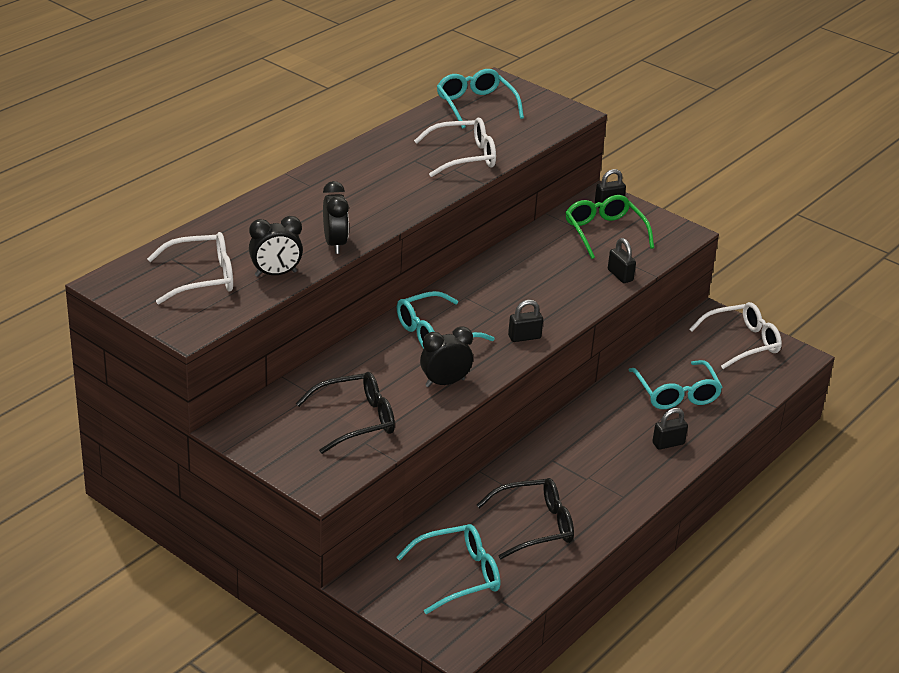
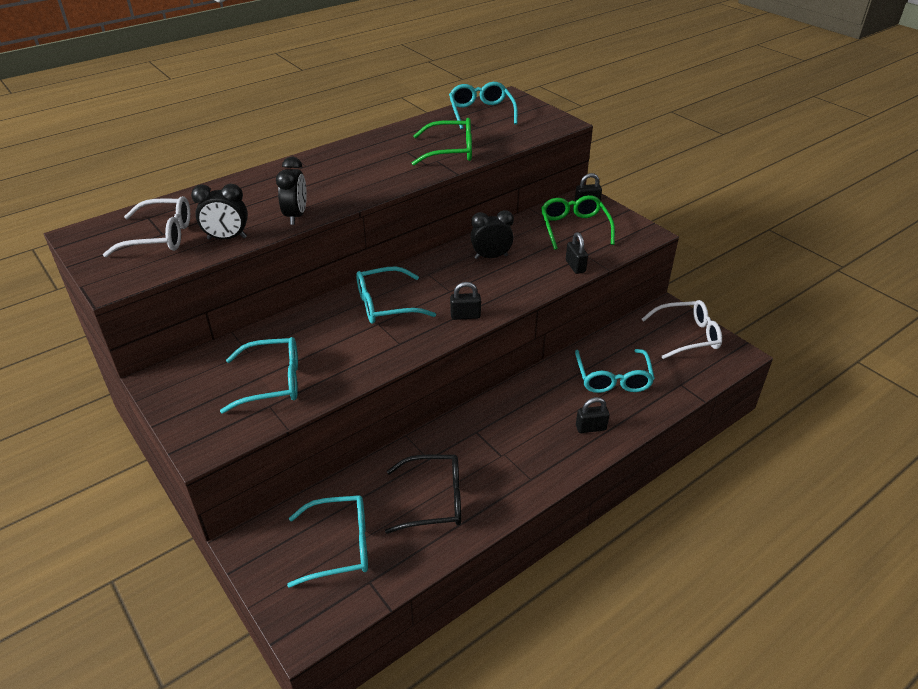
camera: 15 degrees right, 5 degrees up
(356, 420) = (273, 382): black glasses -> turquoise glasses
(445, 383) = (372, 353): black clock -> black clock (491, 257)
(464, 157) = (451, 151): white glasses -> green glasses

